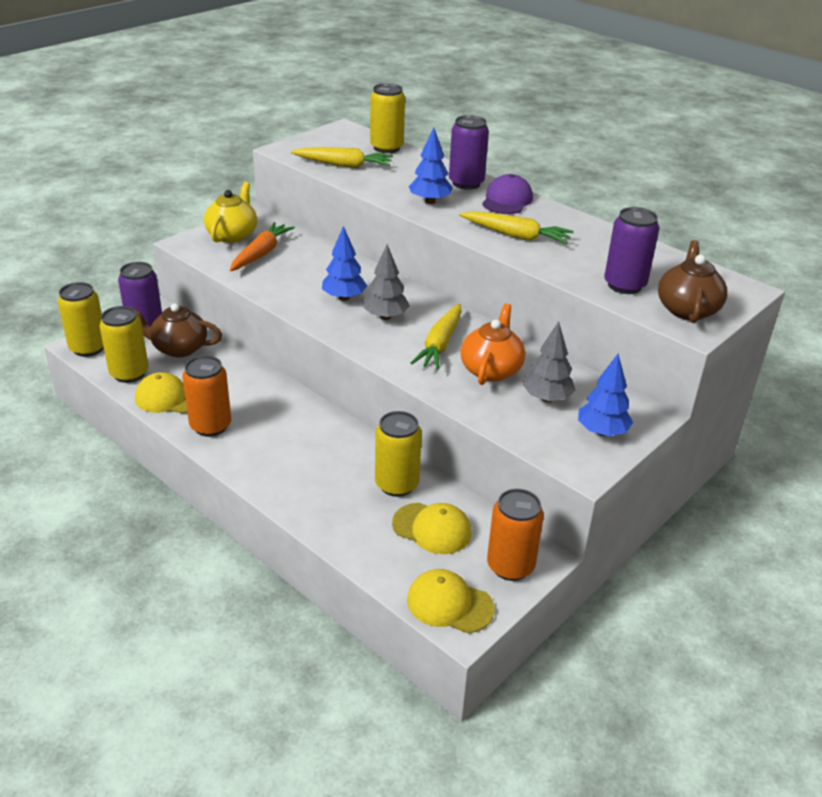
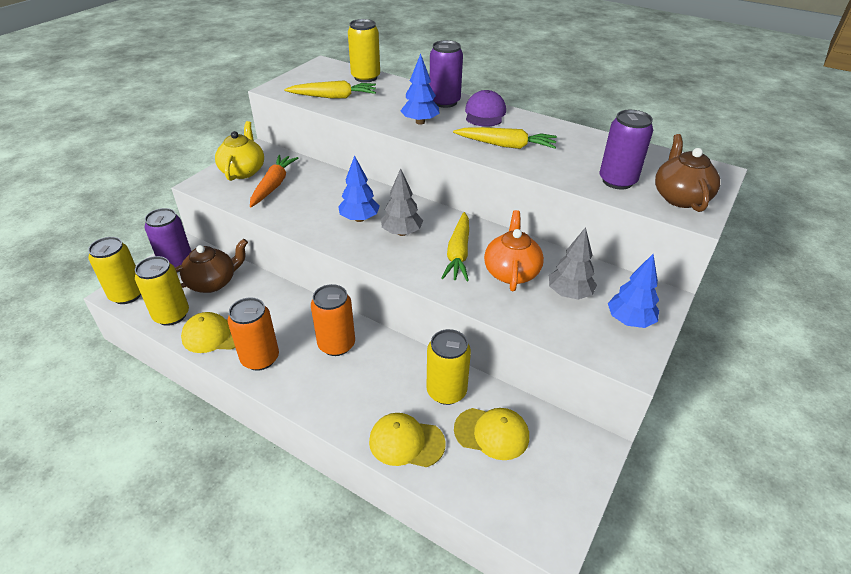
camera: 10 degrees left, 5 degrees up
(178, 348) = (213, 282): brown teapot -> brown teapot turned 150 degrees clockwise
(449, 604) = (533, 515): yellow cap -> yellow cap (406, 442)
(510, 566) = (573, 461): orange can -> orange can (336, 344)

